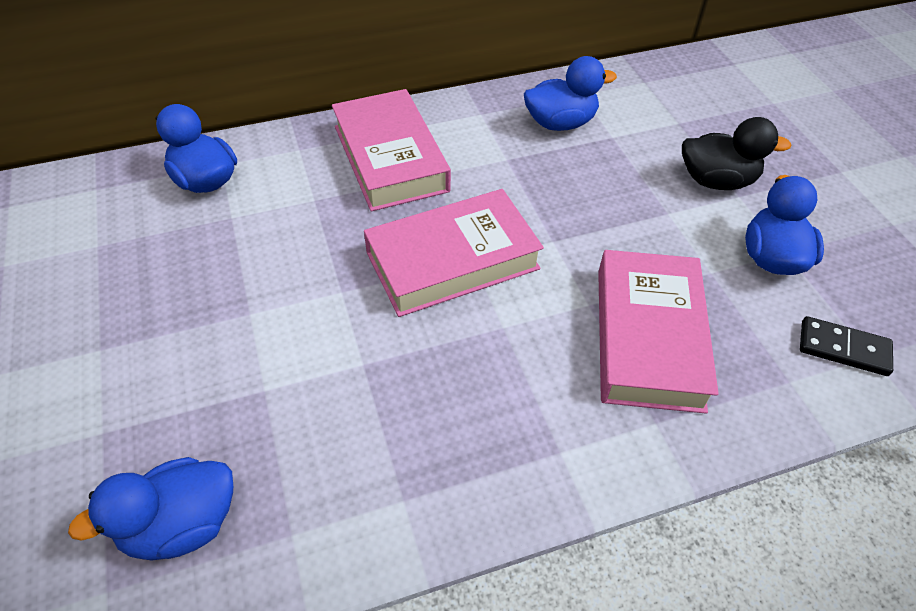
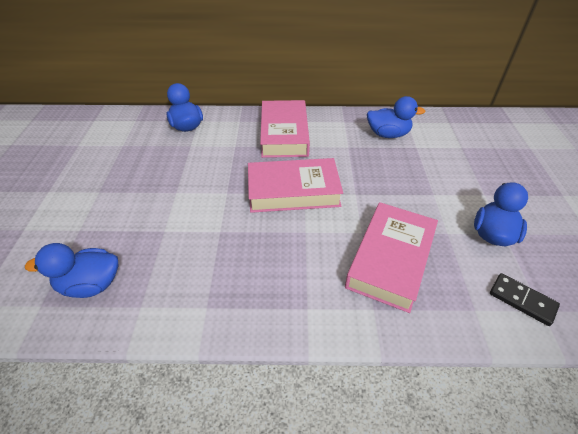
camera: 20 degrees right, 5 degrees down
(716, 181) = (473, 183): black duck -> none

